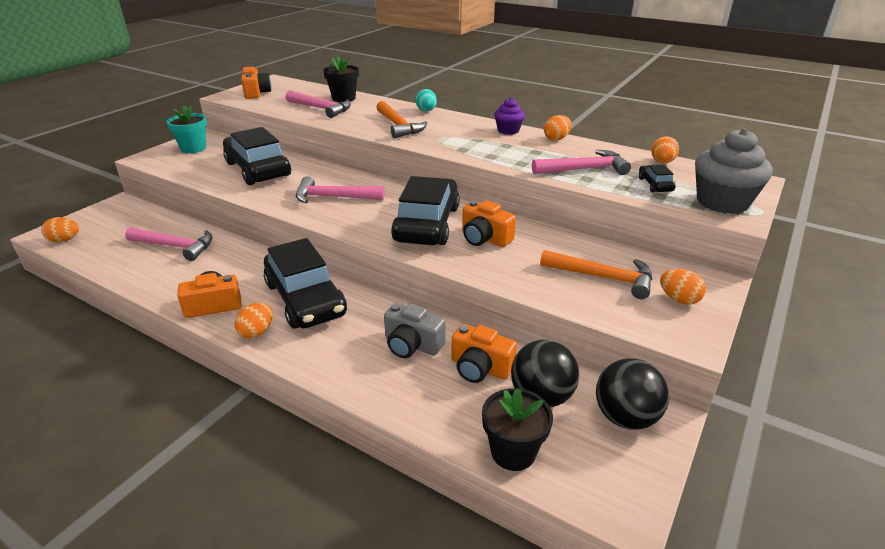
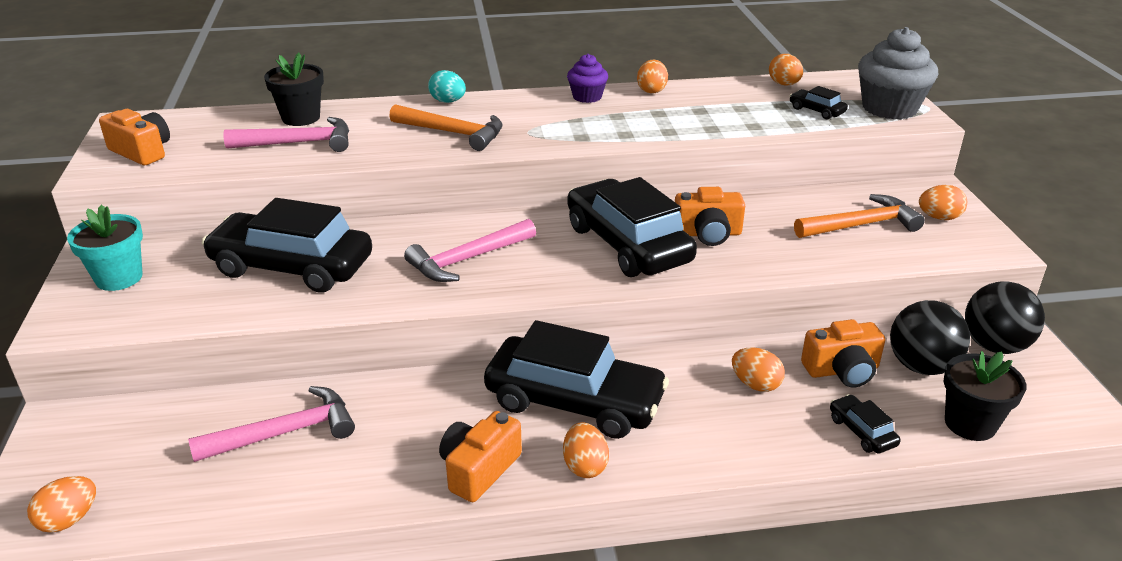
camera: 40 degrees left, 0 degrees up
(412, 345) = (755, 384): grey camera -> orange egg
(430, 409) = (862, 431): none -> black car
(584, 169) = (735, 116): pink hammer -> none

